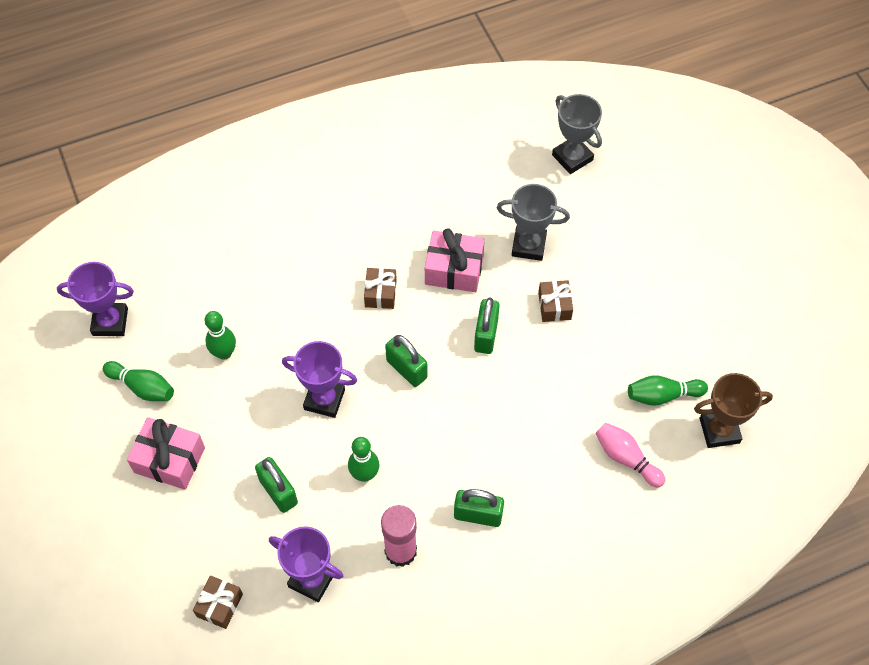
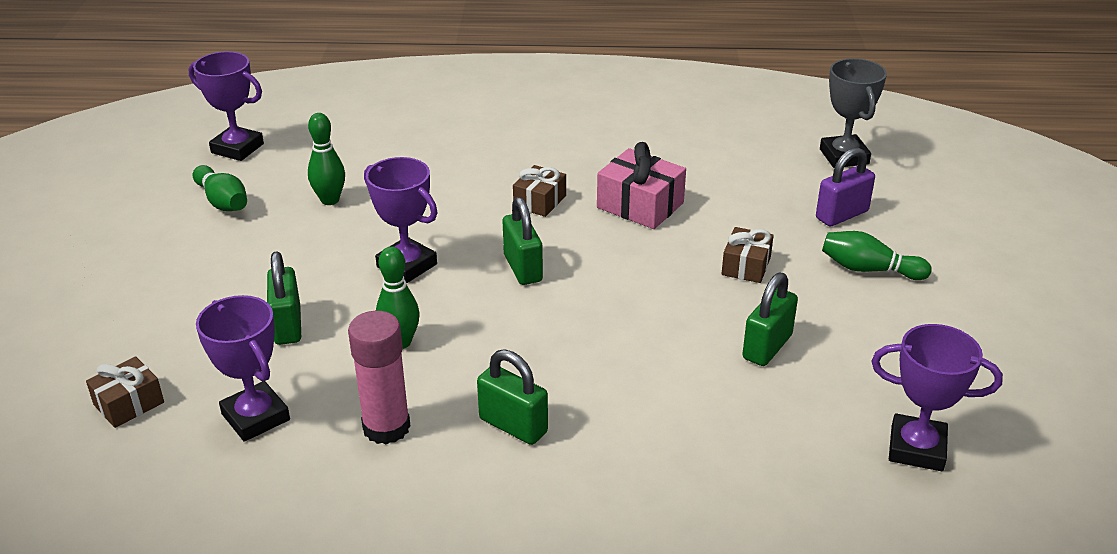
camera: 25 degrees right, 25 degrees down
(169, 460) = (195, 263): pink gift -> none
(486, 335) = (641, 267): green padlock -> green padlock (767, 347)
(528, 245) = (745, 209): grey trophy -> none
(595, 226) = (841, 215): none -> purple padlock
(626, 458) = (758, 434): pink bowling pin -> none
(662, 395) = (848, 387): green bowling pin -> green bowling pin (869, 269)
(719, 430) = (916, 448): brown trophy -> purple trophy

